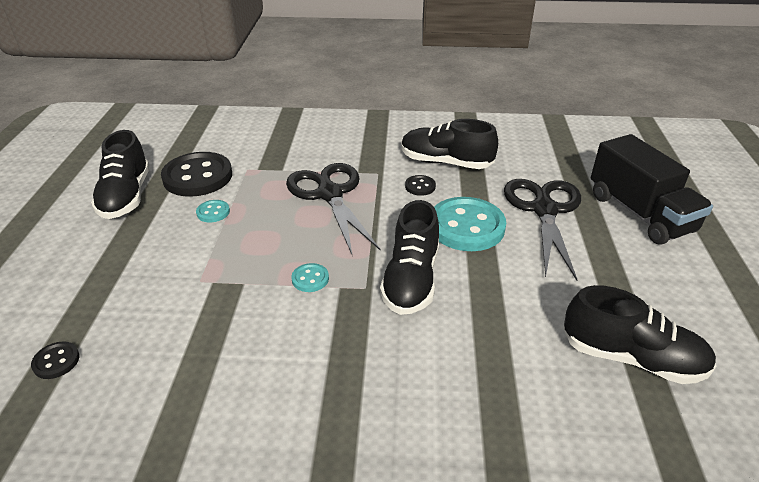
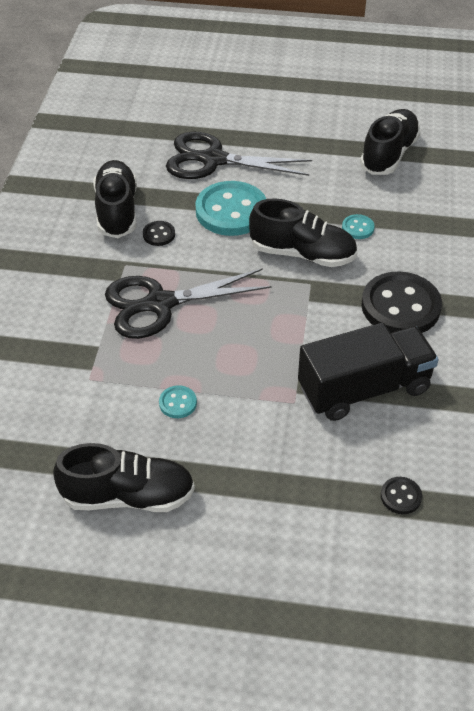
camera: 85 degrees left, 10 degrees up
(198, 177) = (97, 426): black button -> black button (400, 306)
(310, 279) = (297, 320): turquoise button -> turquoise button (358, 228)
(446, 162) = (117, 211): black shoe -> black shoe turned 150 degrees clockwise
(639, 213) = (226, 108): black truck -> black truck (364, 389)

